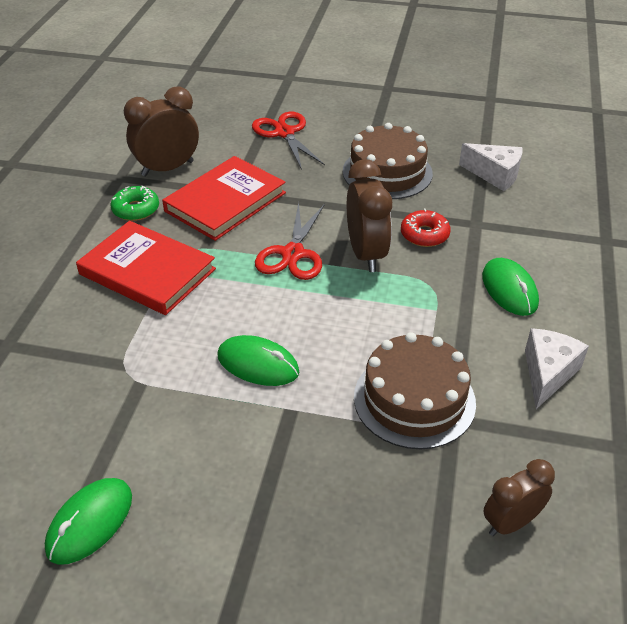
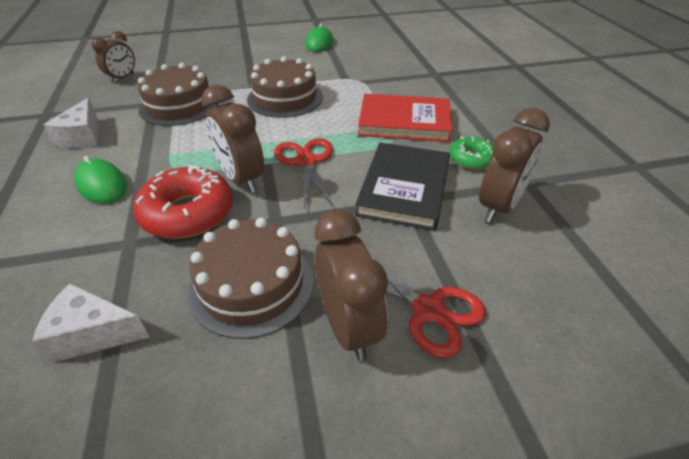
camera: 155 degrees right, 0 degrees up
(225, 202) = (404, 189): red book -> black book
(258, 364) = (285, 98): green mouse -> brown cake
(337, 139) = (348, 326): none -> brown clock
(424, 235) = (188, 213): red donut -> red donut, size x1.77

